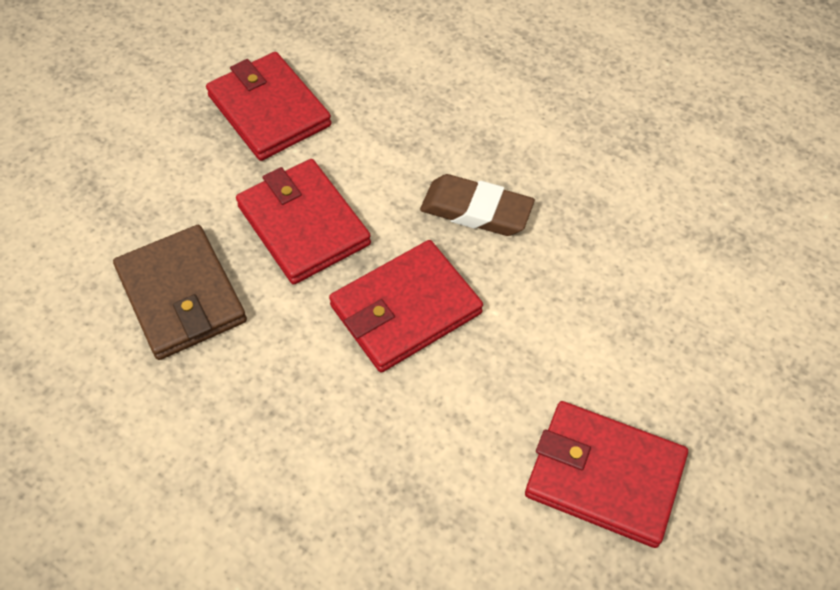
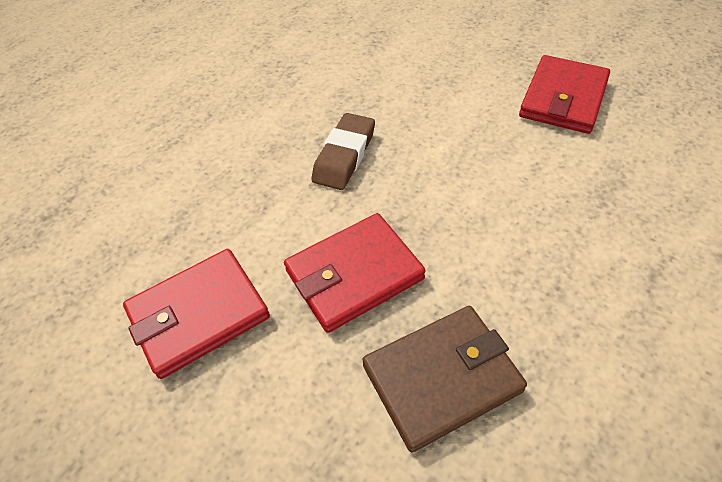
camera: 85 degrees left, 5 degrees down
(406, 309) = (444, 198): red wallet -> none

